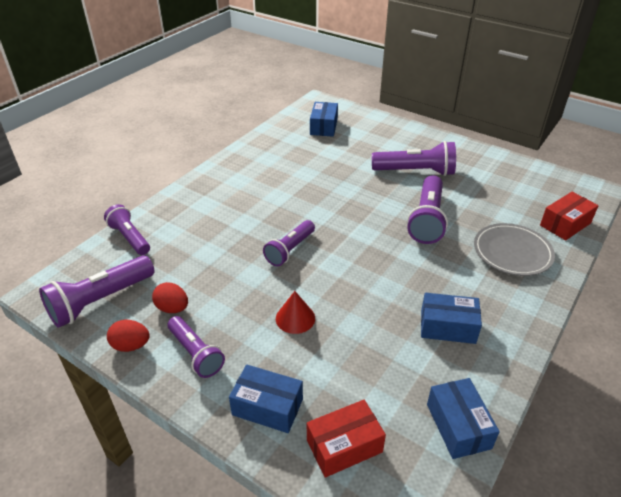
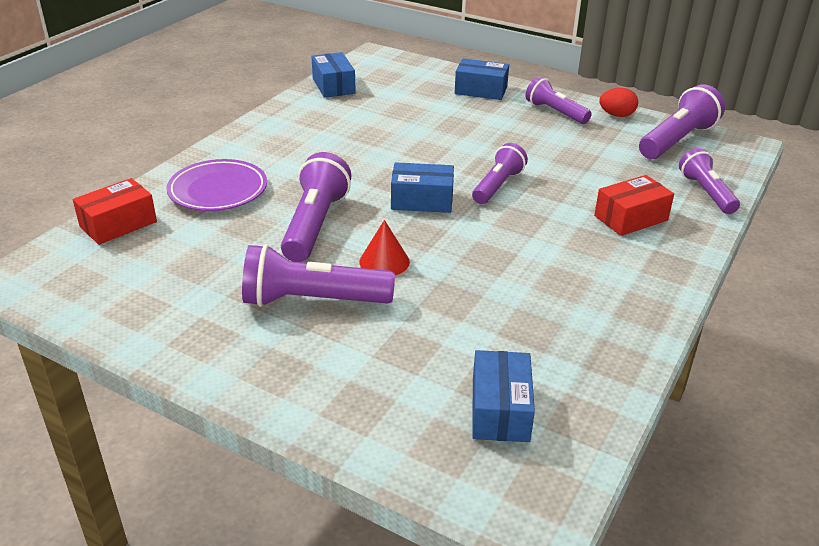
camera: 175 degrees right, 5 degrees down
(130, 238) = (706, 193): purple flashlight -> purple flashlight turned 150 degrees counterclockwise
(172, 308) = (599, 137): red egg -> none
(295, 318) = (473, 134): red cone -> red cone (384, 261)
(344, 446) = (419, 78): red box -> red box (631, 218)
(447, 327) = (323, 131): blue box -> blue box (422, 200)
(512, 252) = (218, 190): grey plate -> purple plate

